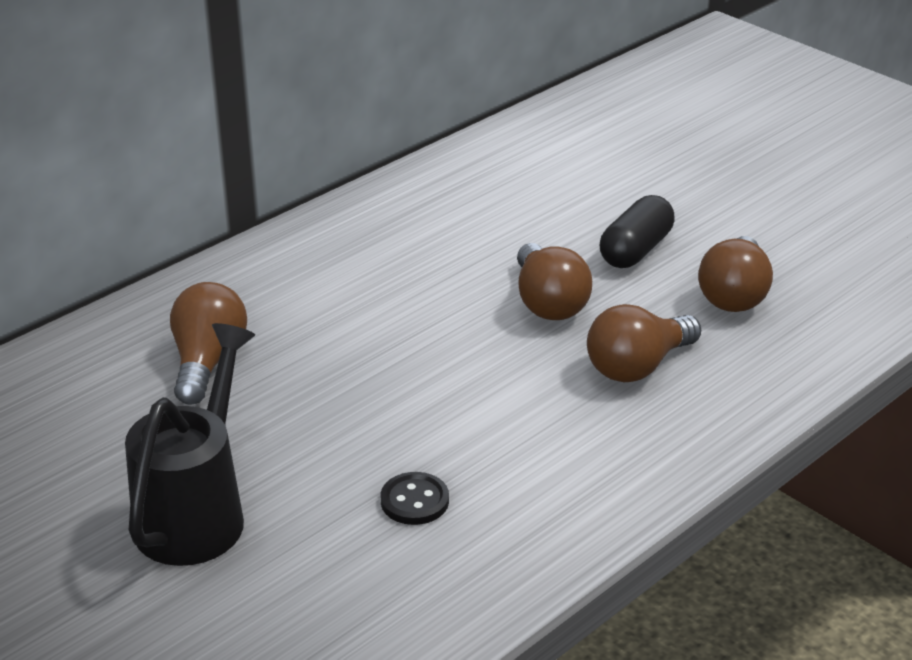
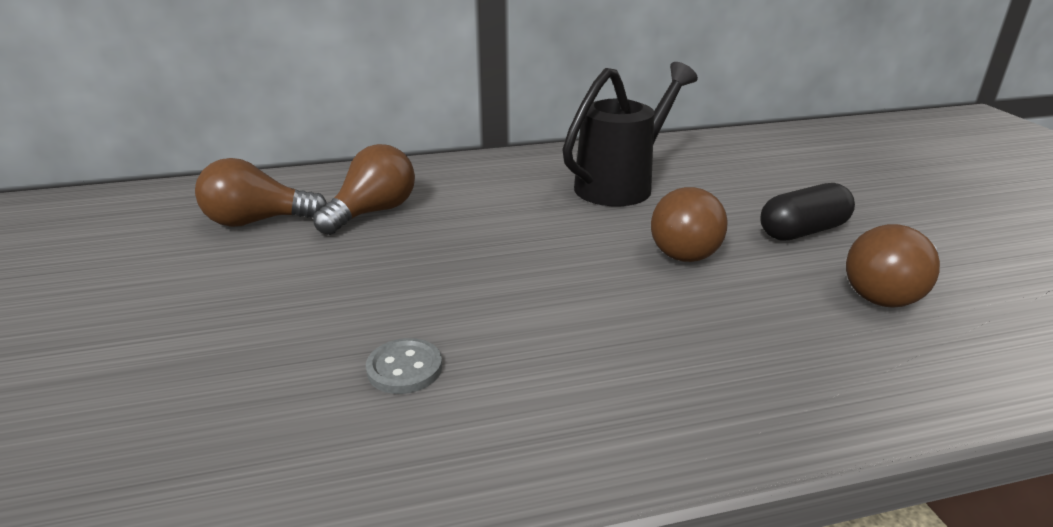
camera: 30 degrees right, 5 degrees down
(196, 513) = (228, 311): black watering can -> black watering can (621, 185)
(414, 501) = (404, 368): black button -> grey button
(637, 366) = (735, 323): brown light bulb -> brown light bulb (257, 221)

